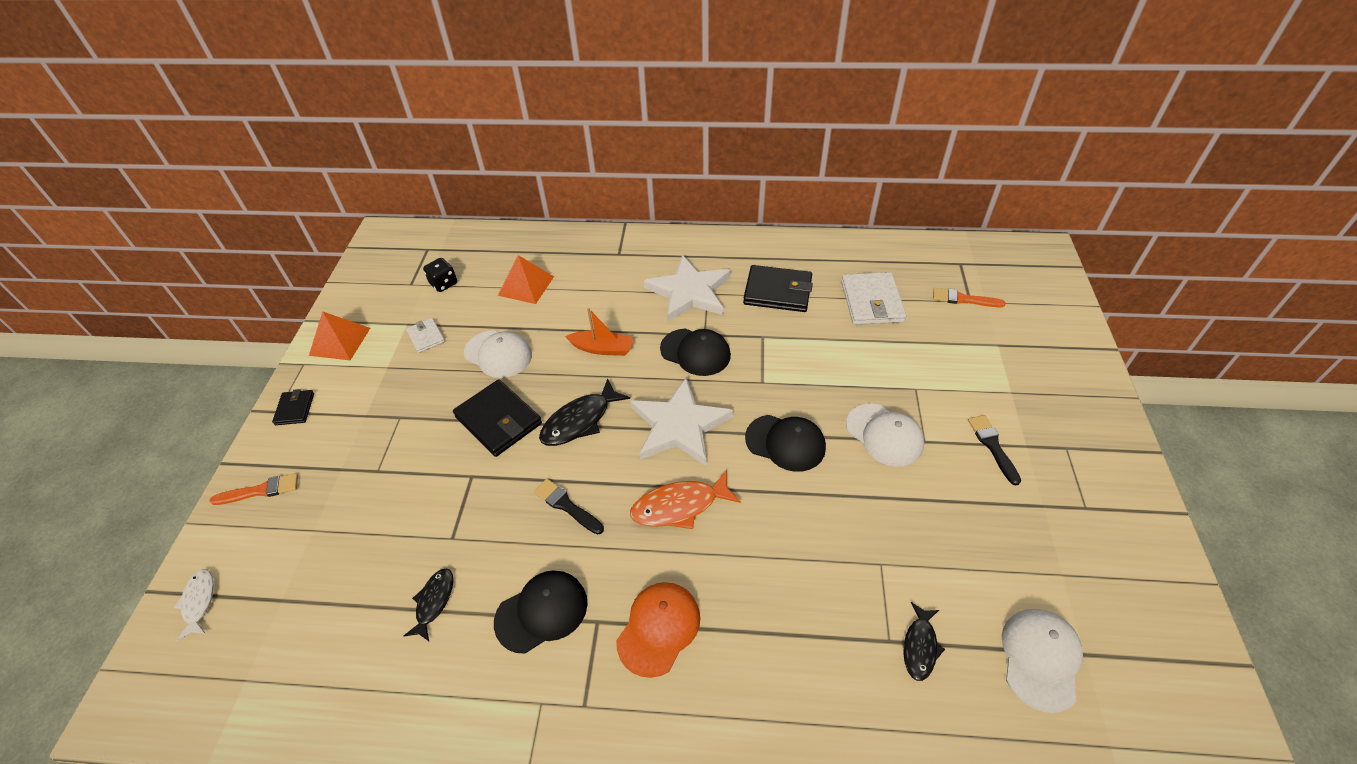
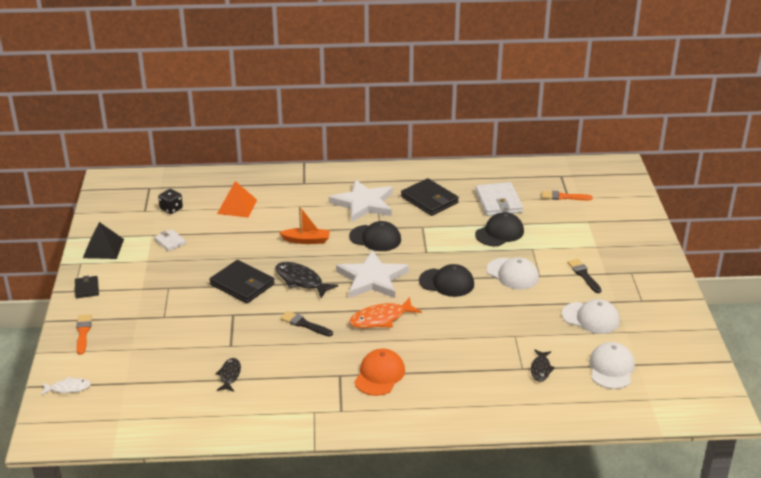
camera: 10 degrees left, 15 degrees down
(199, 602) = (68, 388): white fish -> white fish turned 105 degrees clockwise
(260, 490) = (83, 333): orange brush -> orange brush turned 75 degrees counterclockwise
(340, 341) = (103, 248): orange pyramid -> black pyramid
(498, 354) = (229, 248): white cap -> white cap (591, 318)
(541, 612) = (302, 374): black cap -> black cap (499, 233)
(580, 421) = (301, 281): black fish -> black fish turned 90 degrees clockwise
(777, 292) = (429, 200): black wallet -> black wallet turned 45 degrees clockwise

